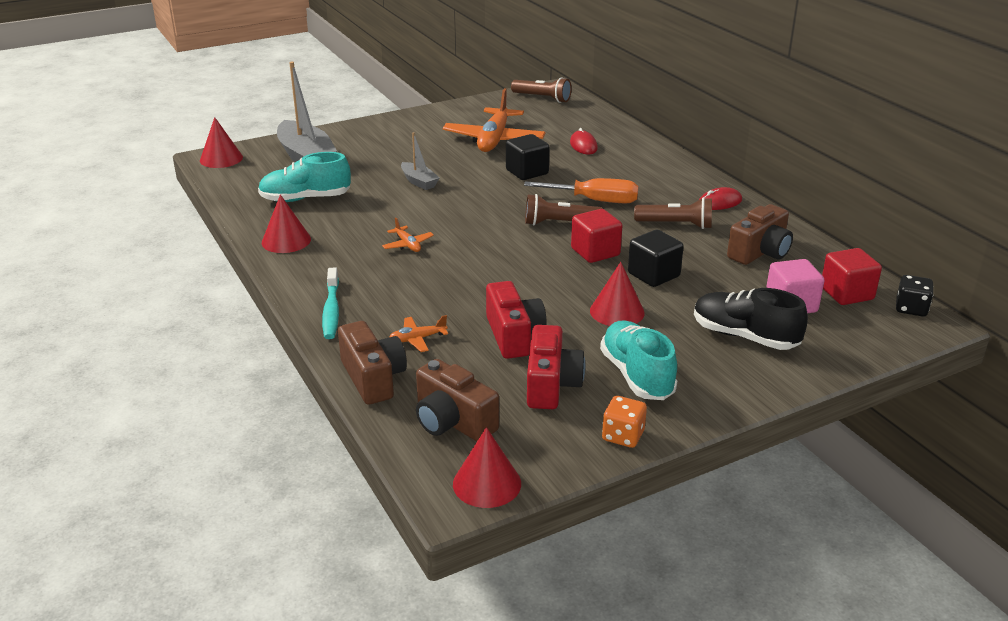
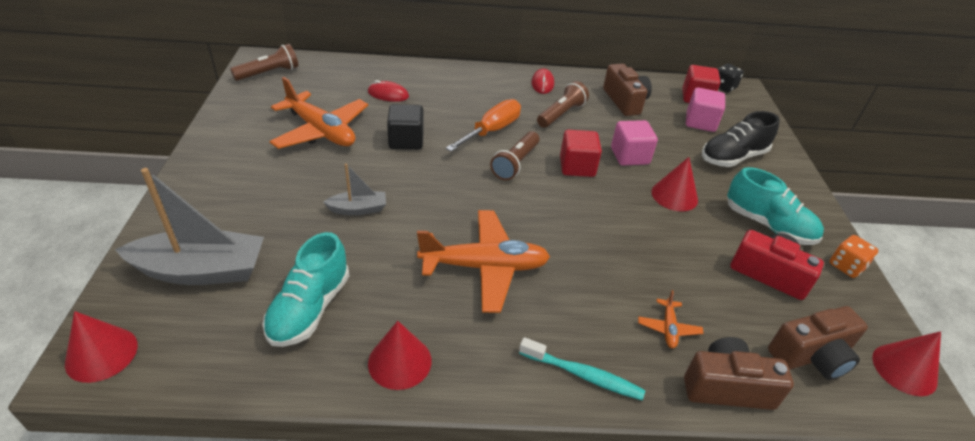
camera: 65 degrees left, 10 degrees up
(407, 245) = (485, 267): orange plane -> orange plane, size x2.28
(514, 336) = (687, 264): red camera -> none
(637, 375) = (768, 225): turquoise shoe -> turquoise shoe turned 150 degrees counterclockwise
(653, 275) = (629, 156): black cube -> pink cube

